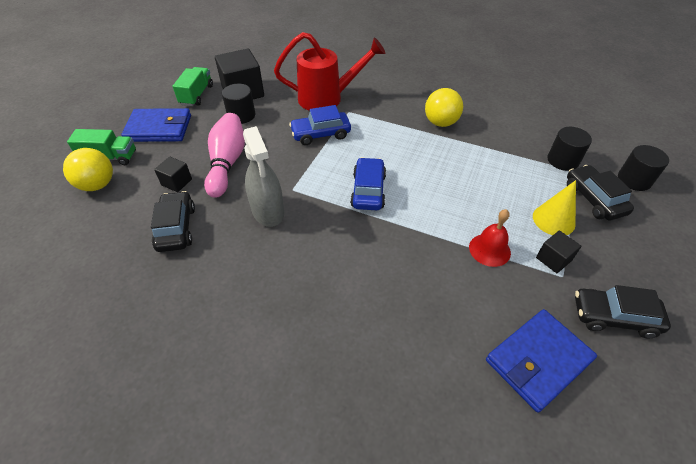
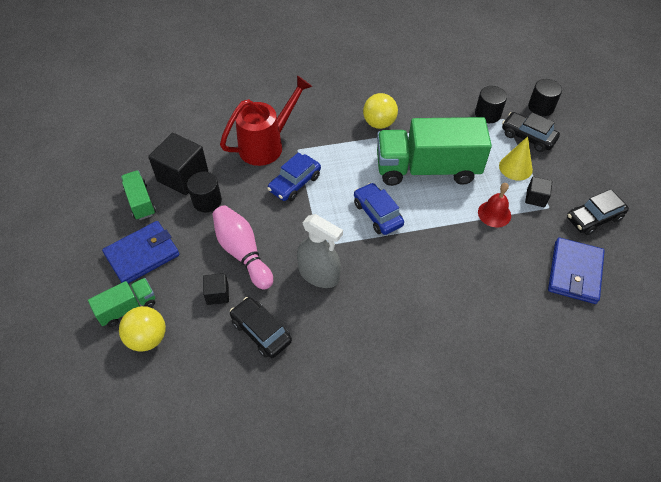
camera: 35 degrees left, 5 degrees up
(453, 177) = (427, 169): none -> green truck

